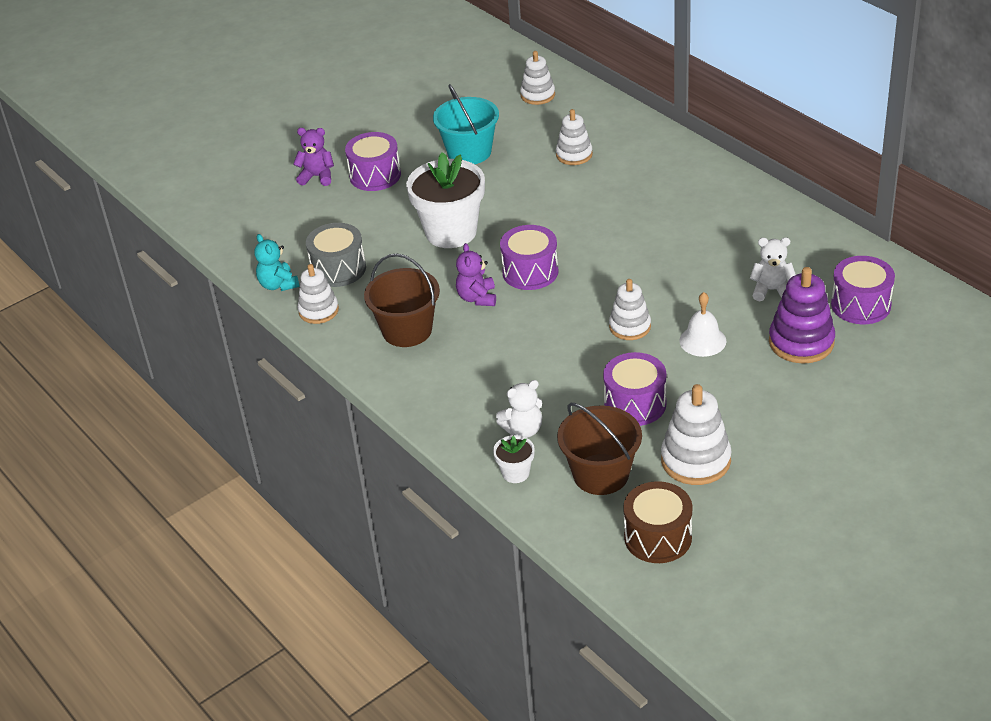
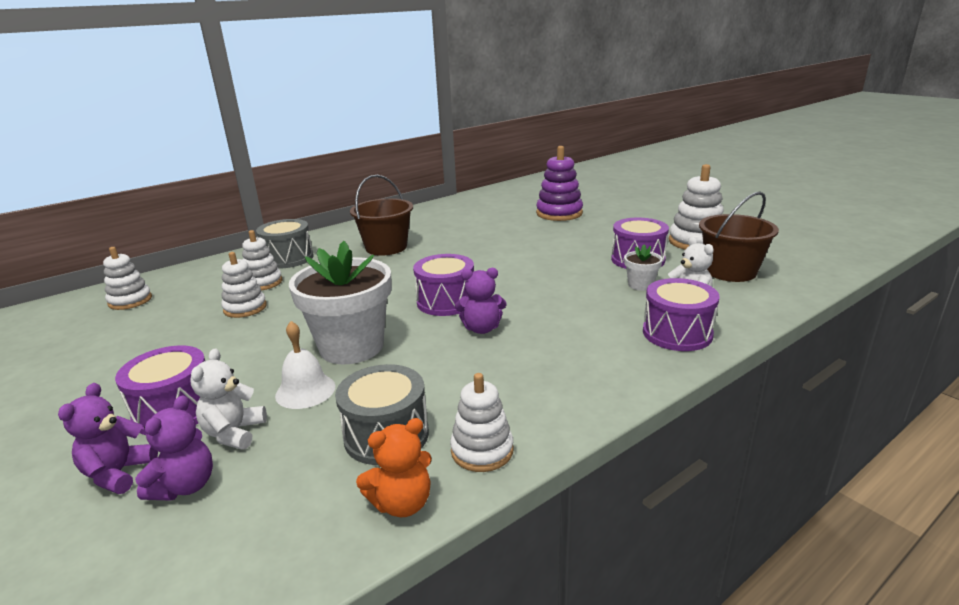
camera: 90 degrees left, 15 degrees down
(278, 285) = (402, 503): turquoise teddy bear -> orange teddy bear
(303, 204) = (185, 486): none -> purple teddy bear
(407, 330) = (534, 371): brown bucket -> brown bucket (386, 247)
(469, 152) = (196, 339): turquoise bucket -> none
(515, 473) = (750, 305): white flower pot -> white flower pot (640, 285)
(630, 327) = (538, 261): white stacking toy -> white stacking toy (245, 308)
(634, 154) = (288, 258): none -> grey drum
(658, 537) = (788, 253): brown drum -> none
(702, 341) = (557, 238): white bell -> white bell (305, 390)
(771, 290) = (500, 219): white teddy bear -> white teddy bear (234, 433)
(861, 305) = (521, 200): purple drum -> purple drum (677, 333)

